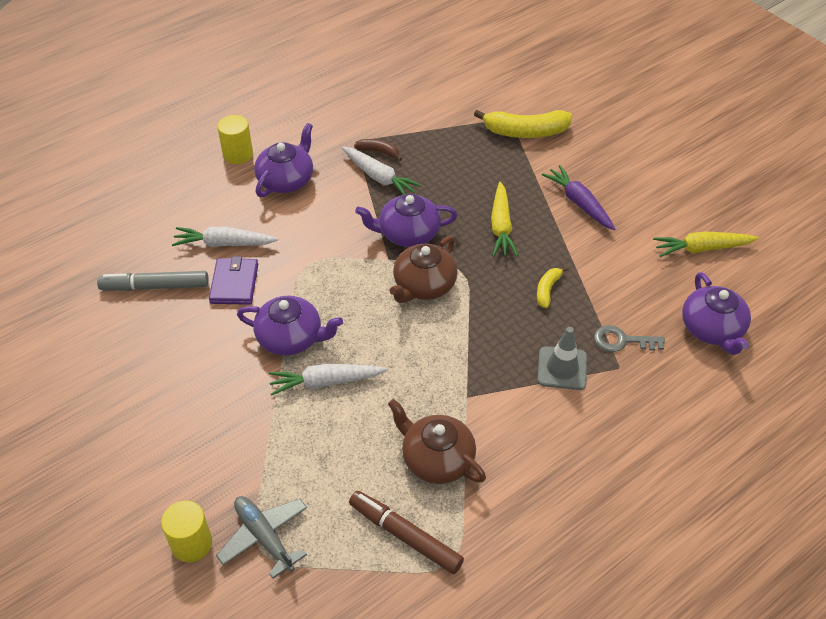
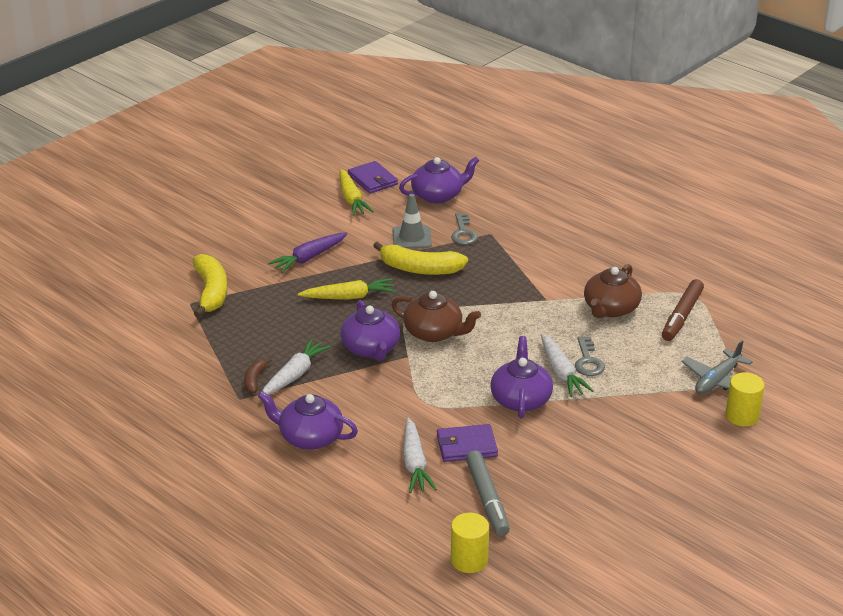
camera: 100 degrees left, 15 degrees down
(238, 154) = (273, 481): yellow cylinder -> yellow cylinder (469, 560)
(339, 412) = (588, 361): none -> grey key
(547, 290) = (420, 269): yellow banana -> yellow banana, size x1.93
(562, 368) = (501, 258): grey traffic cone -> grey traffic cone (411, 238)
(748, 272) = (372, 180): none -> purple wallet

